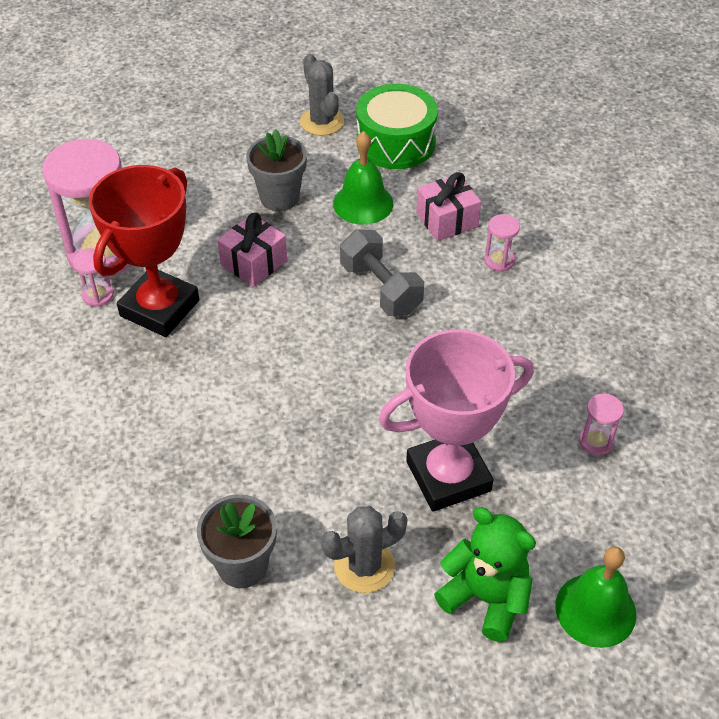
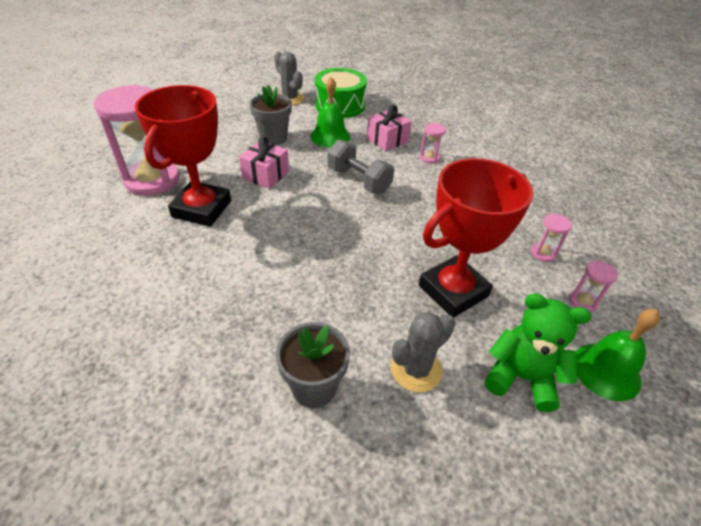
camera: 15 degrees left, 5 degrees down
(98, 295) = (152, 206): pink hourglass -> pink hourglass (583, 301)
(448, 476) = (453, 291): pink trophy -> red trophy

